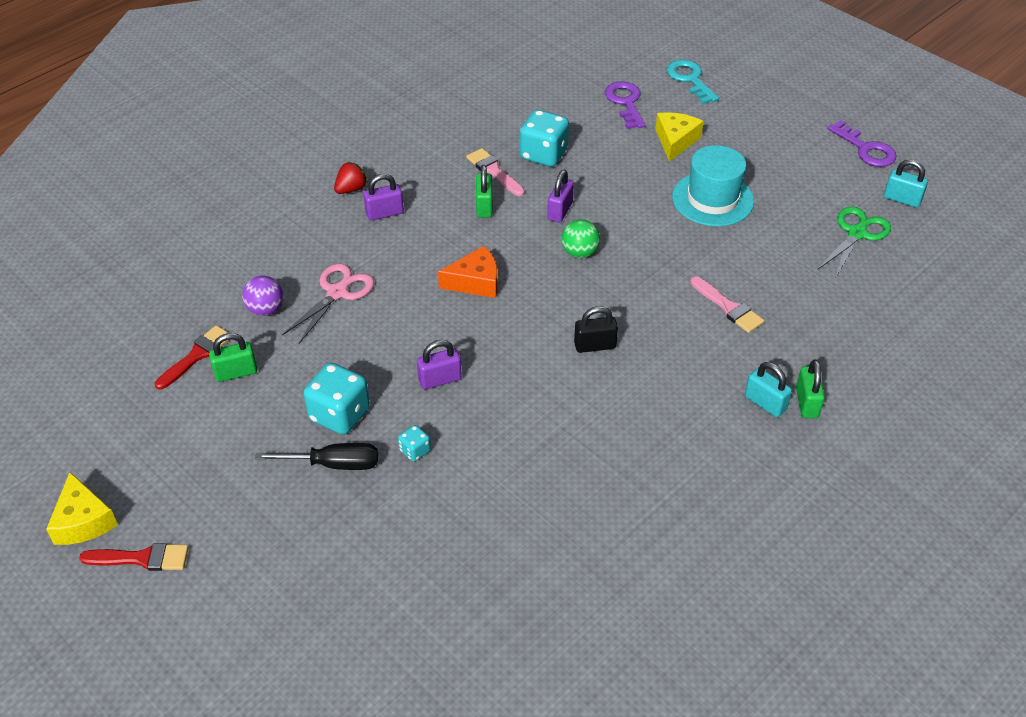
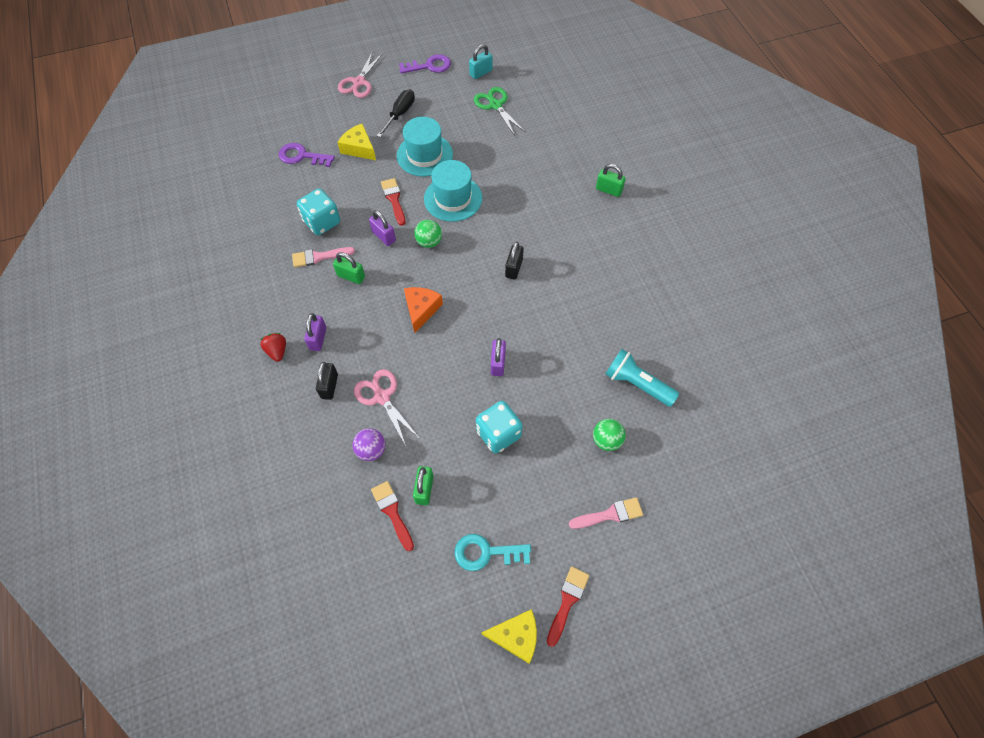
camera: 65 degrees left, 15 degrees up
(329, 245) = (329, 386): none -> black padlock
(333, 464) = (540, 452): black screwdriver -> black screwdriver (400, 114)
(383, 530) = (606, 440): none -> green ball
(415, 451) = (551, 400): turquoise dice -> none
(490, 538) = (637, 384): none -> turquoise flashlight
(621, 199) = (394, 199): none -> red brush
(664, 249) = (453, 198): none -> turquoise hat
(689, 79) = (304, 114): turquoise key -> turquoise key (486, 553)
(728, 307) = (519, 190): pink brush -> pink brush (610, 514)
(765, 403) = (600, 208): turquoise padlock -> none
(779, 101) = (359, 82): none -> pink scissors

